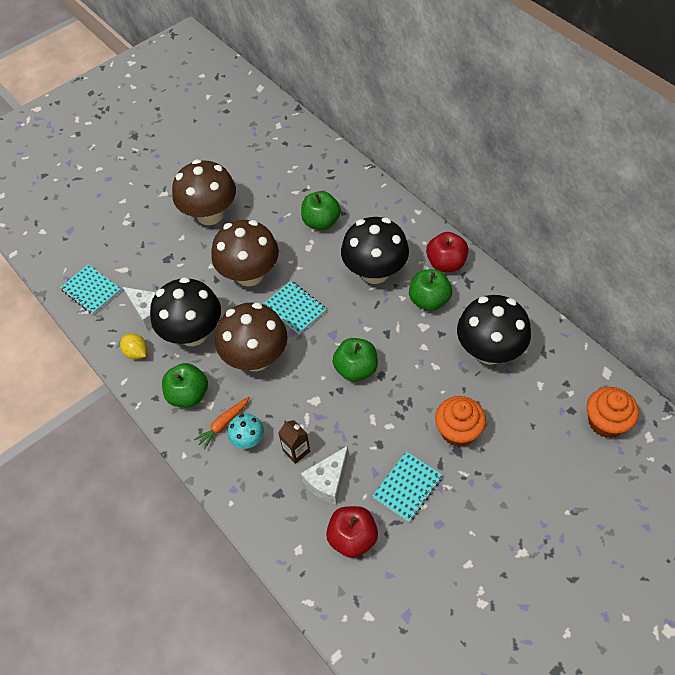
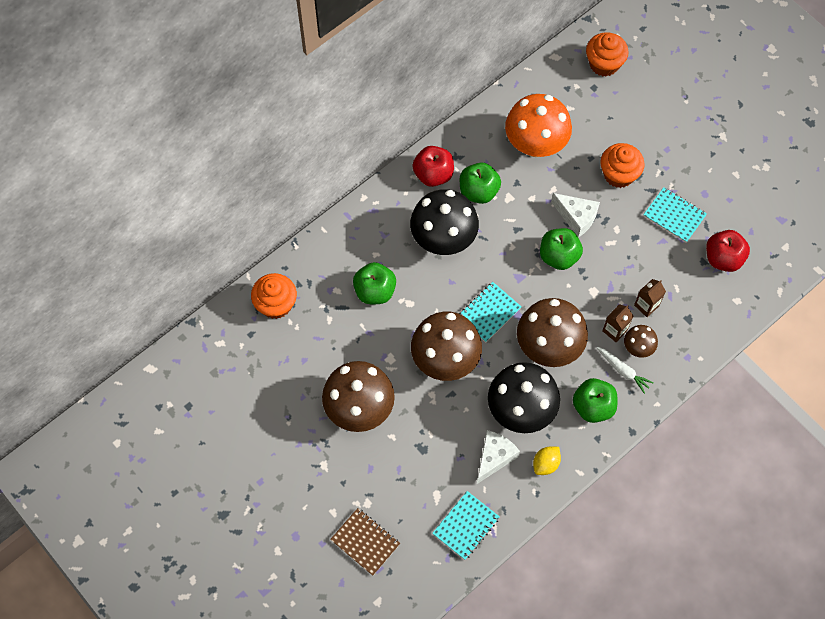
camera: 95 degrees left, 10 degrees up
(93, 222) = (365, 542): none -> brown notebook
(224, 424) = (623, 370): orange carrot -> white carrot
(248, 440) = (638, 347): turquoise mushroom -> brown mushroom
(269, 418) = (614, 330): none -> brown carton
(311, 157) = (276, 304): none -> orange cupcake
(328, 481) = (673, 278): white cheese -> white cheese (576, 217)
(489, 351) = (535, 144): black mushroom -> orange mushroom

